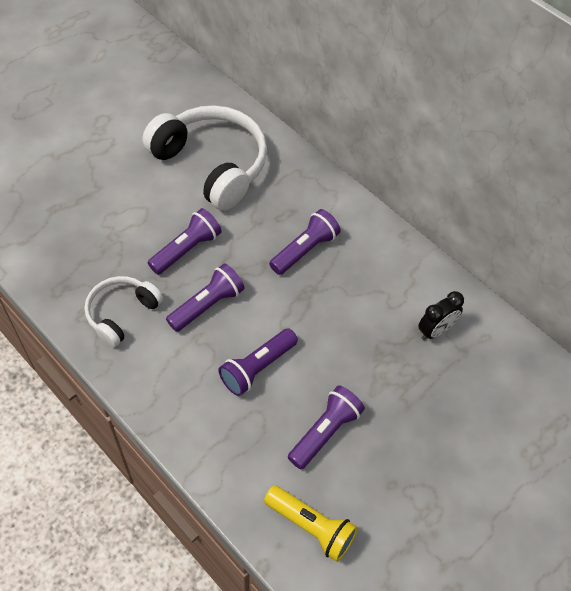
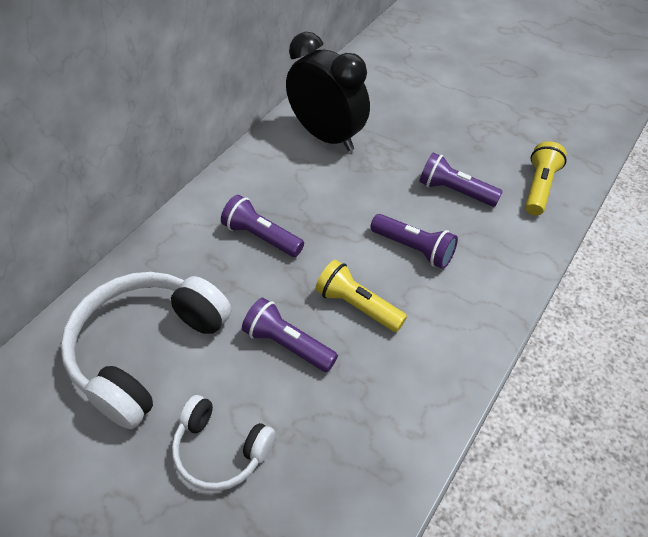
camera: 100 degrees left, 5 degrees down
(121, 313) = (397, 387): white headphones -> white headphones (220, 450)
(207, 305) = (357, 306): purple flashlight -> yellow flashlight
(435, 331) = (327, 136): black clock -> black clock, size x2.10

